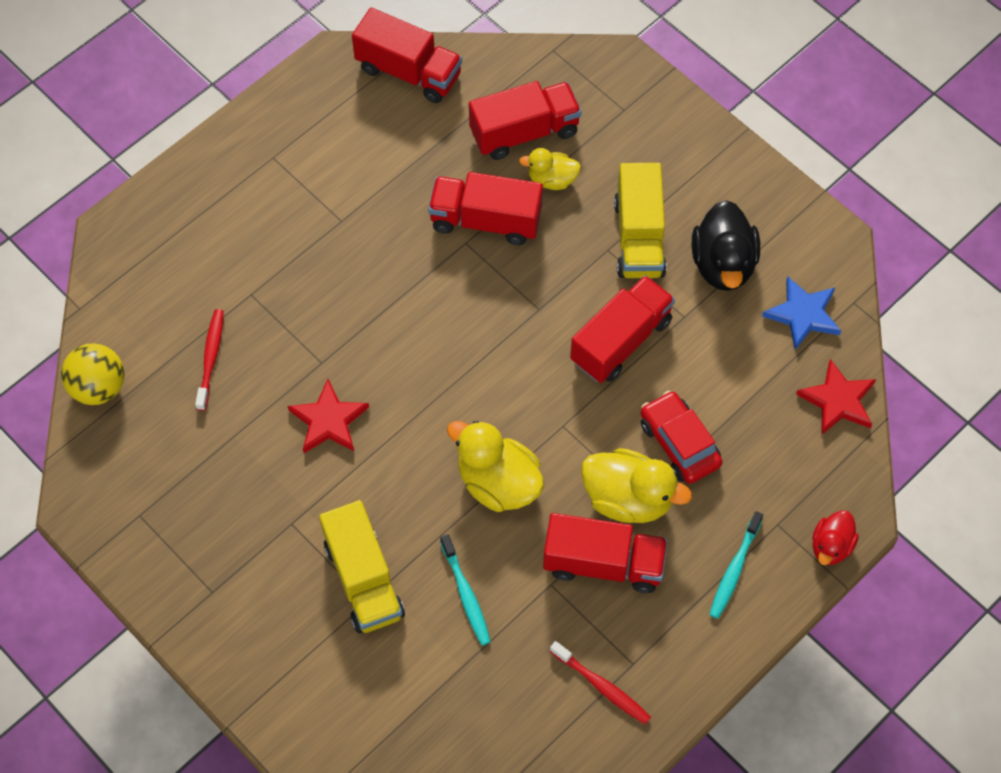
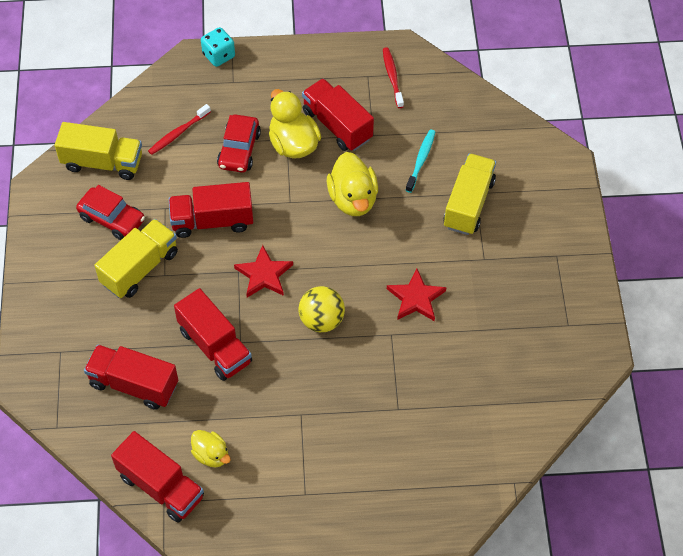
camera: 140 degrees left, 5 degrees down
(98, 387) = (538, 419): yellow ball -> yellow ball (321, 320)
(211, 358) = (455, 386): red toothbrush -> red toothbrush (178, 133)
(409, 72) = (161, 486): red truck -> red truck turned 150 degrees clockwise
(552, 179) = (150, 341): yellow duck -> yellow duck (211, 455)
(723, 264) = (112, 219): black duck -> red car
(734, 569) = (276, 78): turquoise toothbrush -> none
(803, 314) = (102, 162): blue star -> yellow truck
(831, 546) = (218, 55): red duck -> turquoise dice
(838, 400) = (136, 111): red star -> red star (264, 275)

